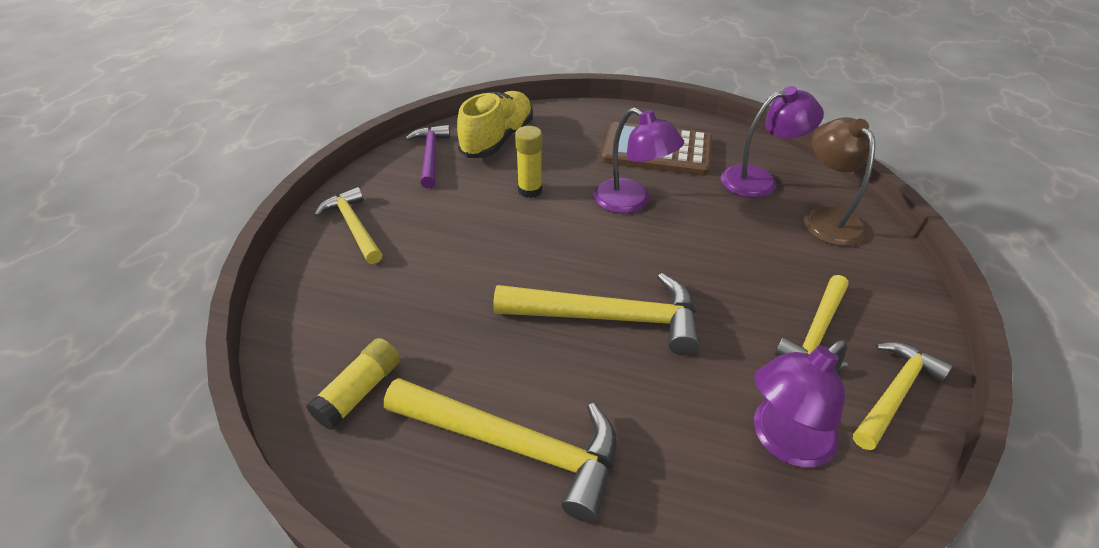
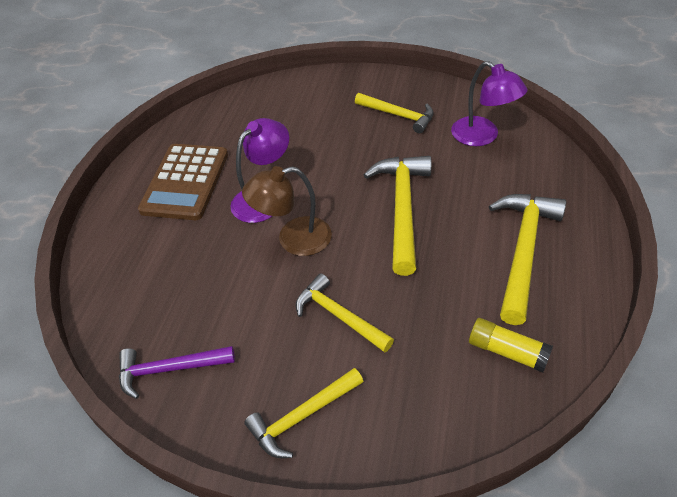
camera: 90 degrees left, 5 degrees up
(498, 139) = (144, 308): yellow shoe -> none
(530, 190) = (243, 269): yellow glue stick -> none
(759, 180) = (237, 125): purple lamp -> none
(826, 218) = (286, 98): brown lamp -> brown lamp (293, 239)
(894, 393) = (438, 94): yellow hammer -> yellow hammer (339, 316)

